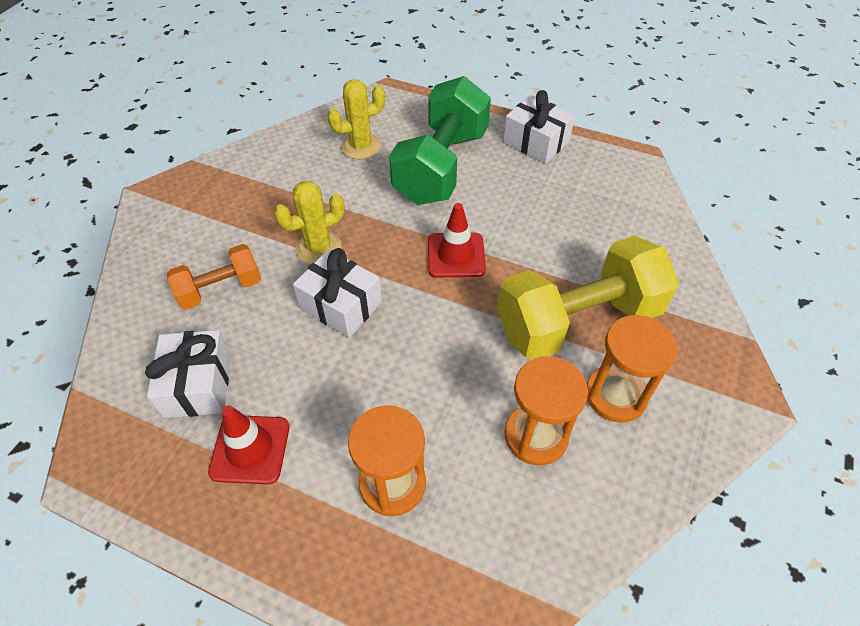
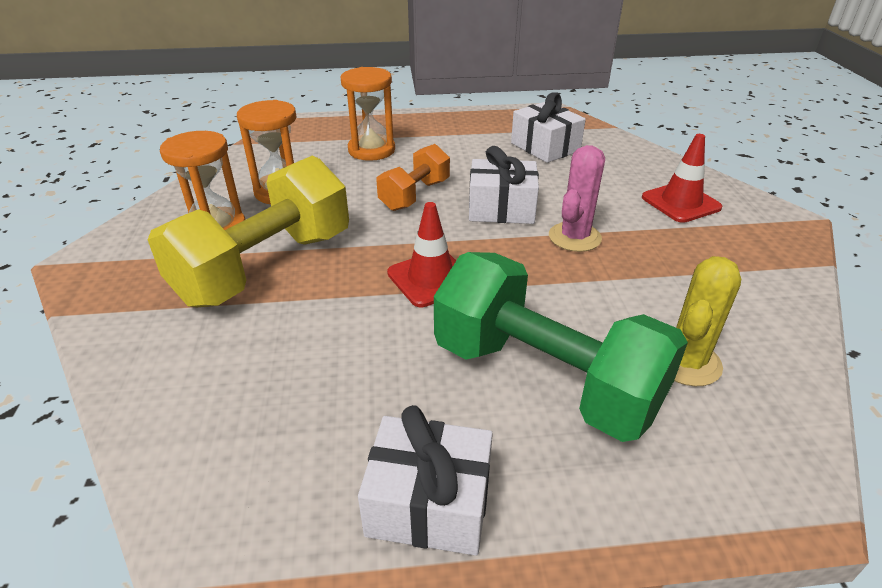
camera: 150 degrees right, 15 degrees down
(220, 289) = (610, 187): orange dumbbell -> orange dumbbell (415, 195)
(250, 449) = (474, 138): red traffic cone -> red traffic cone (681, 202)
(319, 248) = (574, 237): yellow cactus -> pink cactus
(441, 166) = (545, 379): green dumbbell -> green dumbbell turned 45 degrees counterclockwise

